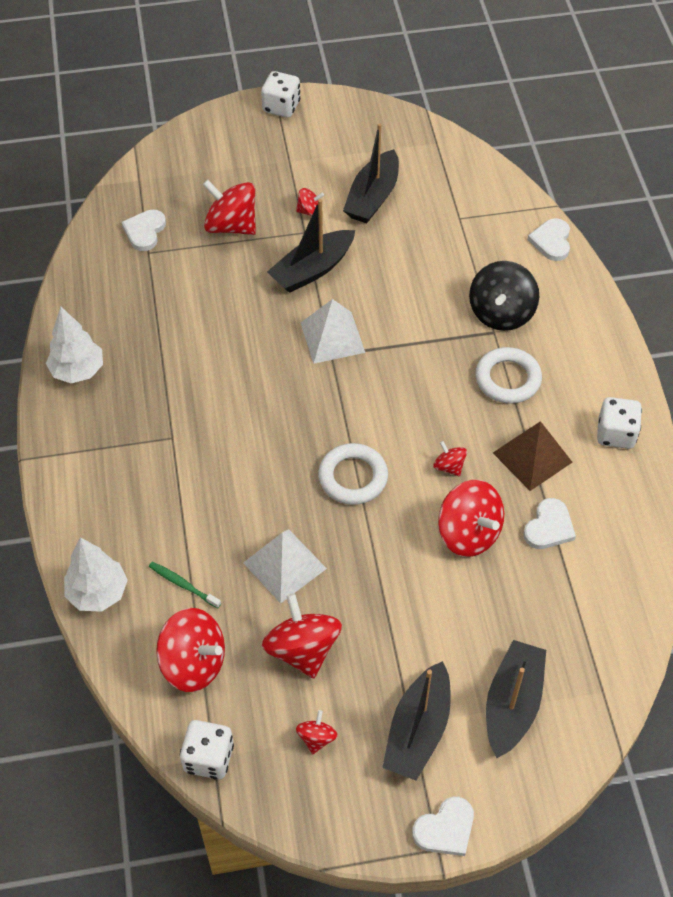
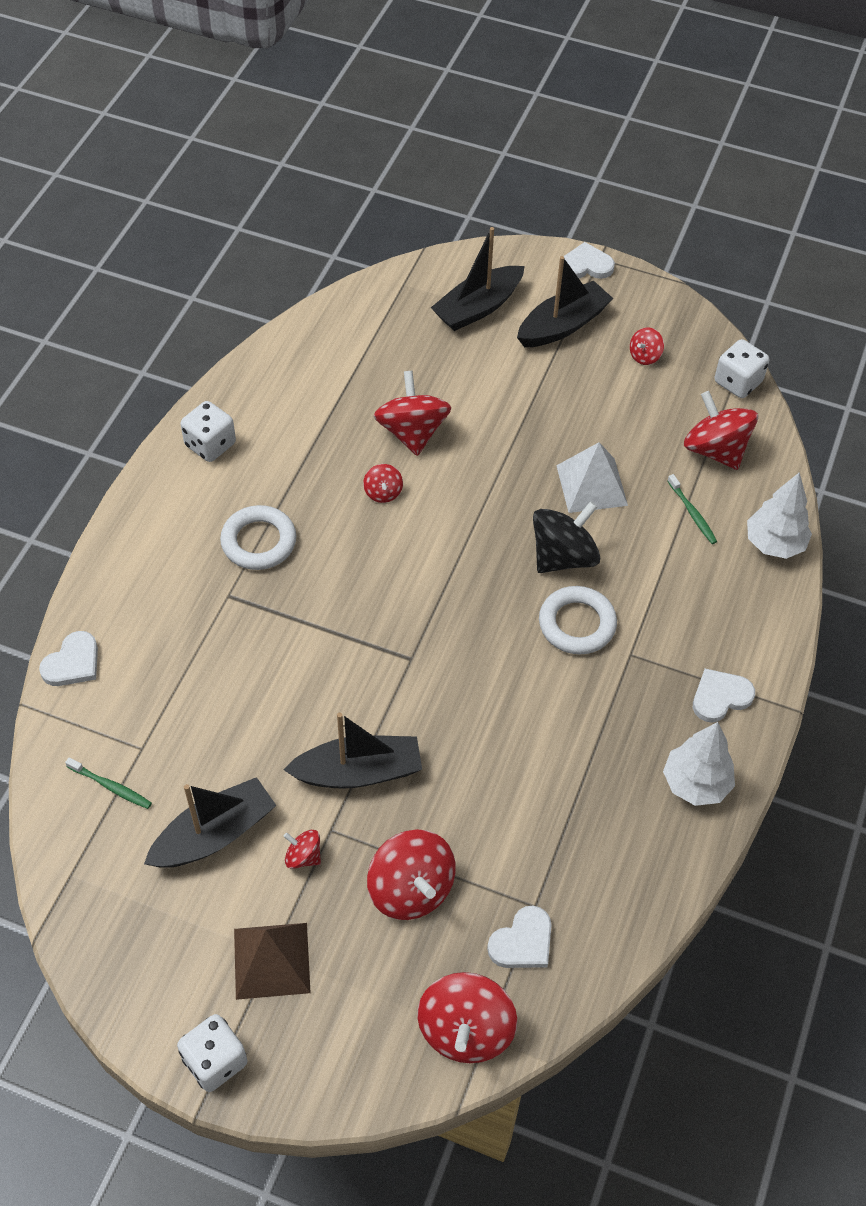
camera: 150 degrees left, 0 degrees up
(302, 649) = (617, 417): red spinning top -> red spinning top (465, 1030)
(332, 337) = (396, 676): white pyramid -> none
(353, 477) = (478, 527): white ring -> white ring (577, 624)
(457, 191) = (111, 787): none -> green toothbrush
(501, 313) = (202, 610): black spinning top -> black spinning top (563, 556)
(532, 457) = (302, 463): brown pyramid -> brown pyramid (271, 960)
(549, 527) = (340, 404): white heart -> white heart (720, 697)

